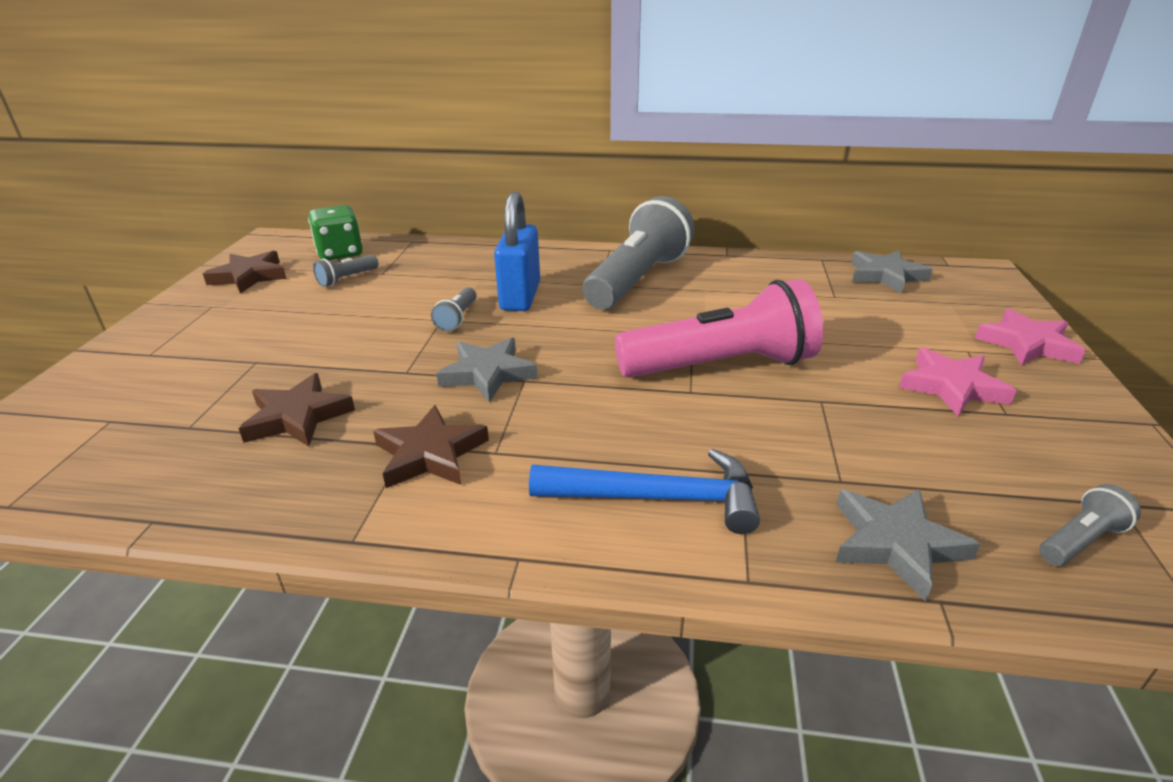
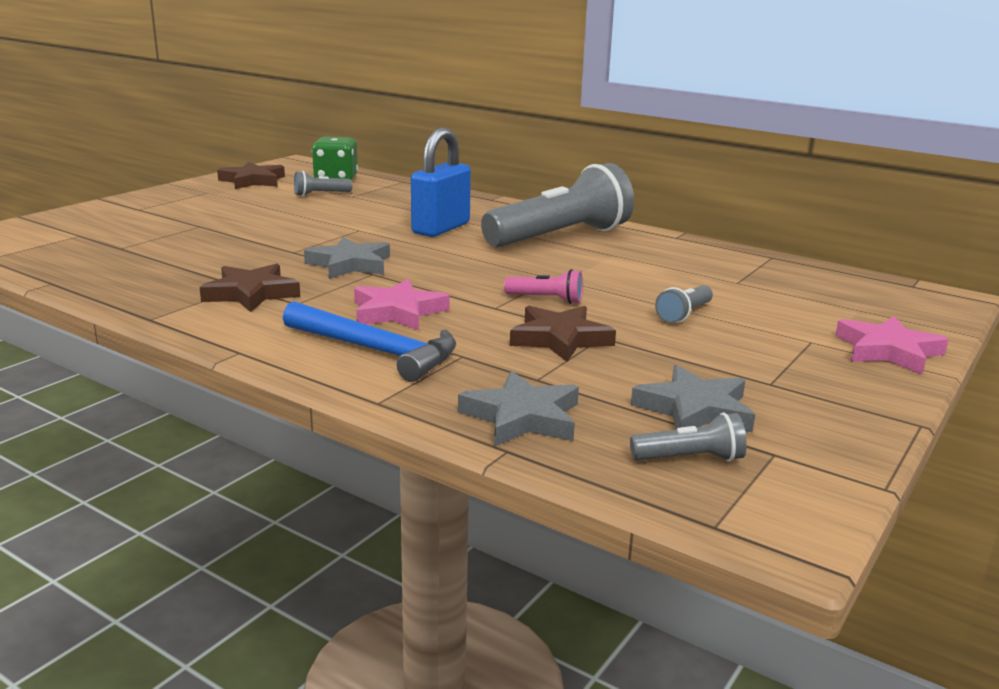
camera: 25 degrees right, 10 degrees down
(297, 417) = (191, 257): brown star -> brown star (560, 339)
(457, 318) = (372, 231): grey flashlight -> grey flashlight (684, 314)
(721, 366) = (546, 299): pink flashlight -> pink flashlight, size x0.41
(885, 276) = (820, 280): grey star -> grey star (694, 410)
(951, 387) = (745, 357): pink star -> pink star (397, 312)

